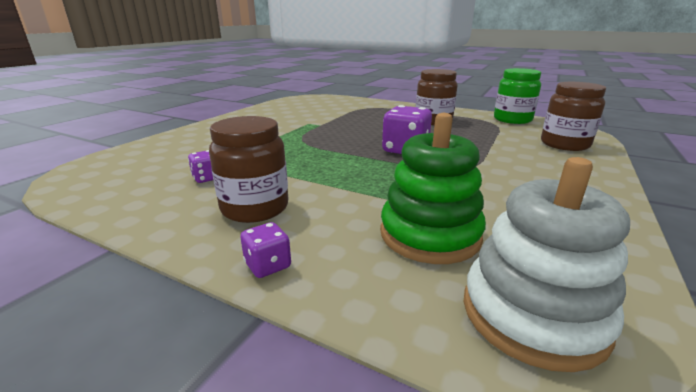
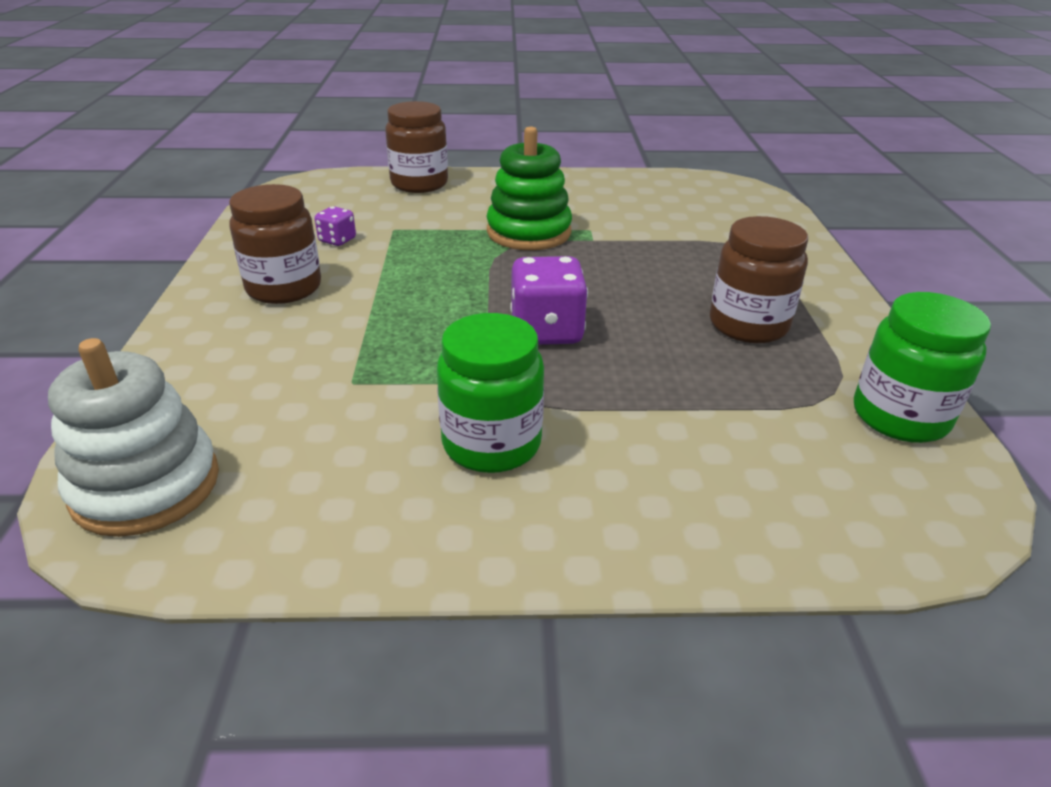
camera: 60 degrees right, 10 degrees up
(268, 265) = (181, 330): purple dice -> none
(429, 235) = (277, 402): green stacking toy -> green stacking toy (529, 232)
(509, 181) = (491, 444): none -> green jar
(564, 144) = (777, 501): brown jar -> brown jar (419, 184)

